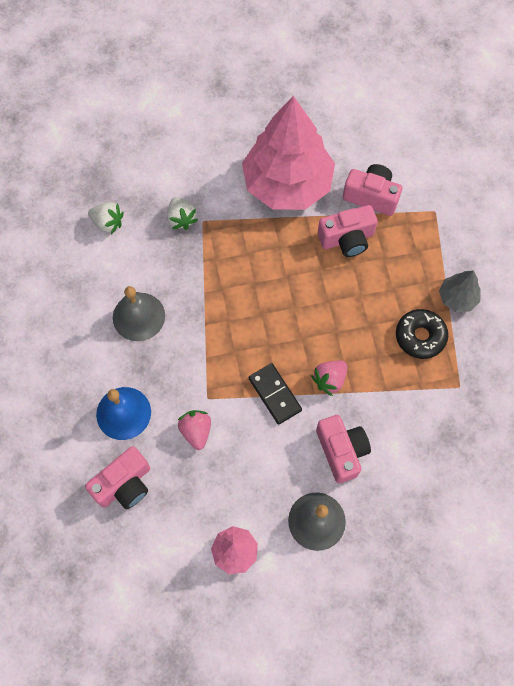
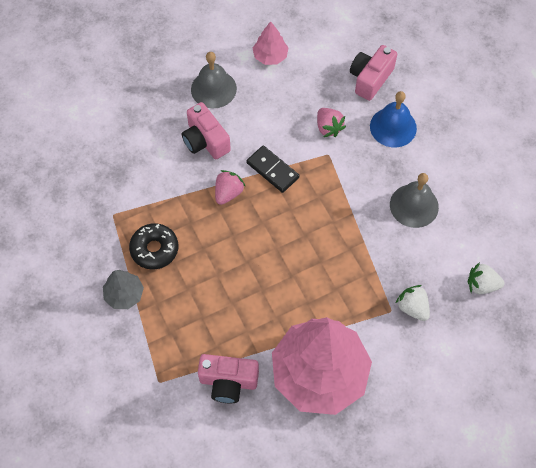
camera: 165 degrees right, 5 degrees down
(347, 239) = (243, 328): pink camera -> none

